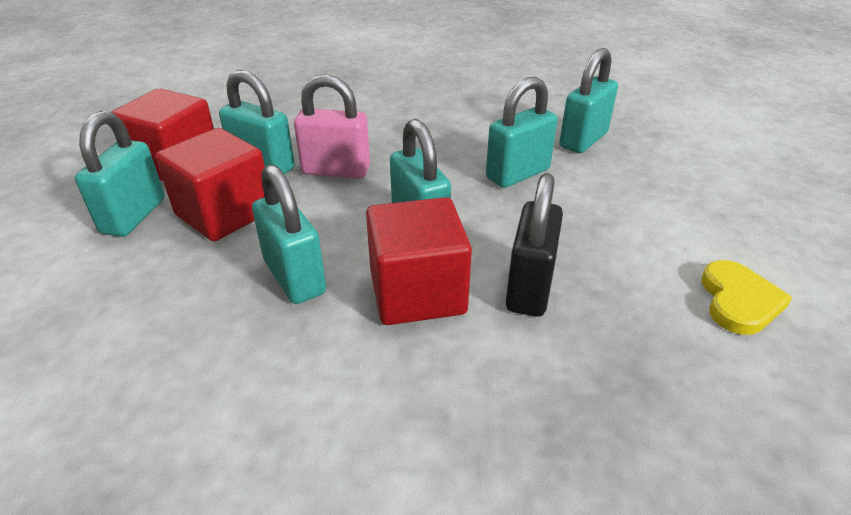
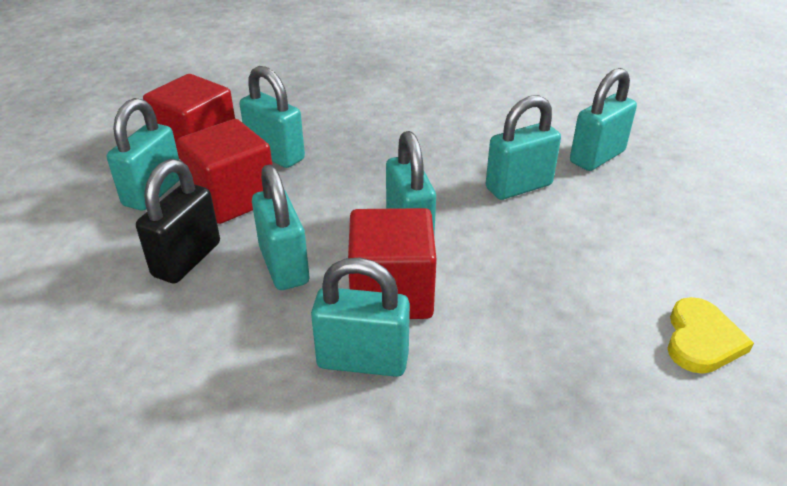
camera: 10 degrees right, 0 degrees up
(336, 171) = (342, 166): pink padlock -> none
(403, 368) = (363, 360): none -> turquoise padlock
(529, 288) = (497, 302): black padlock -> black padlock (187, 259)

